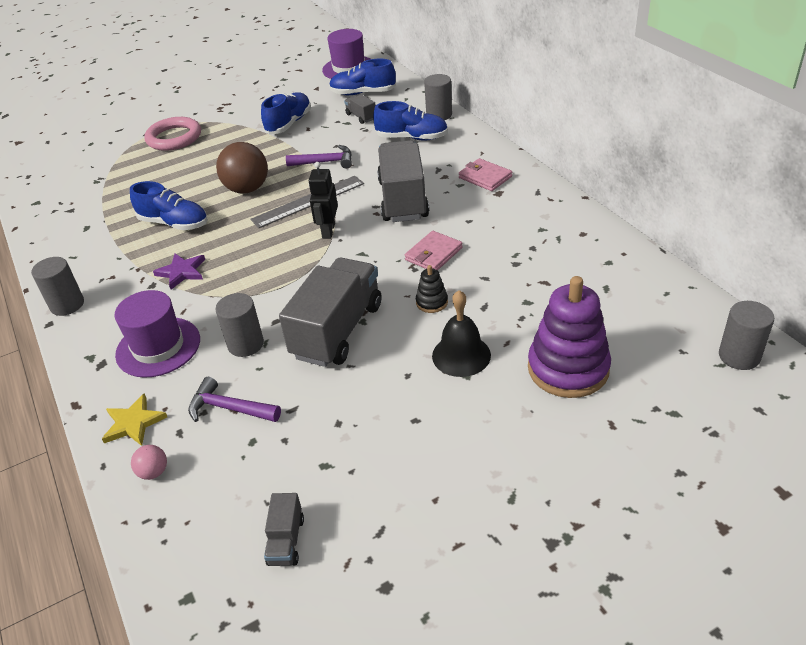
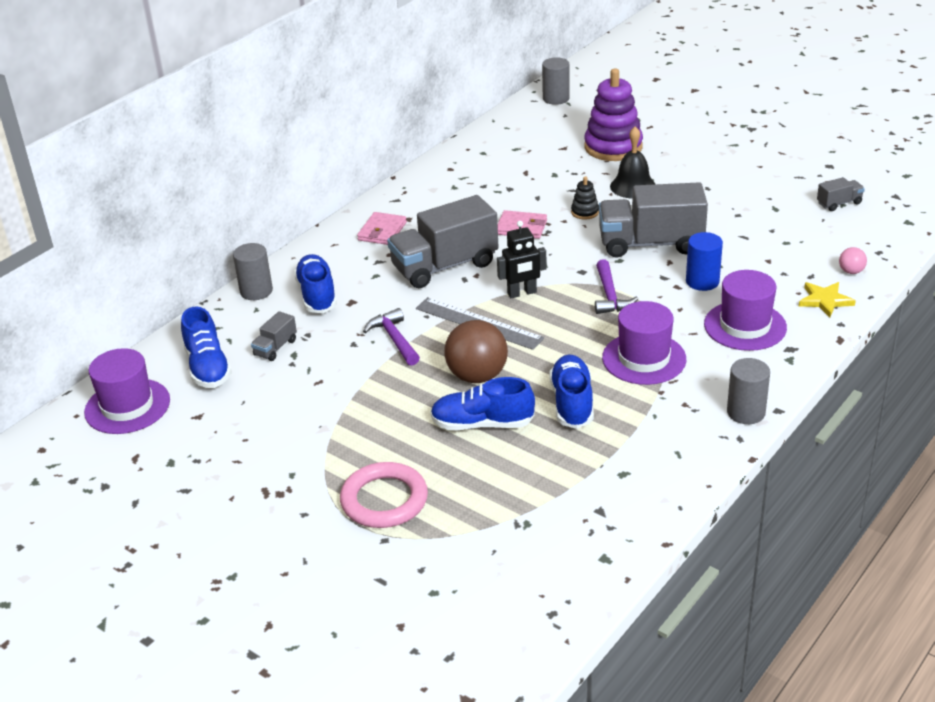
camera: 115 degrees left, 5 degrees down
(182, 272) = (644, 358): purple star -> purple hat
(229, 408) = (769, 263): purple hammer -> purple hammer (610, 296)
(245, 344) = (702, 281): grey cylinder -> blue cylinder
(289, 123) = (310, 403): blue shoe -> blue shoe (482, 424)

